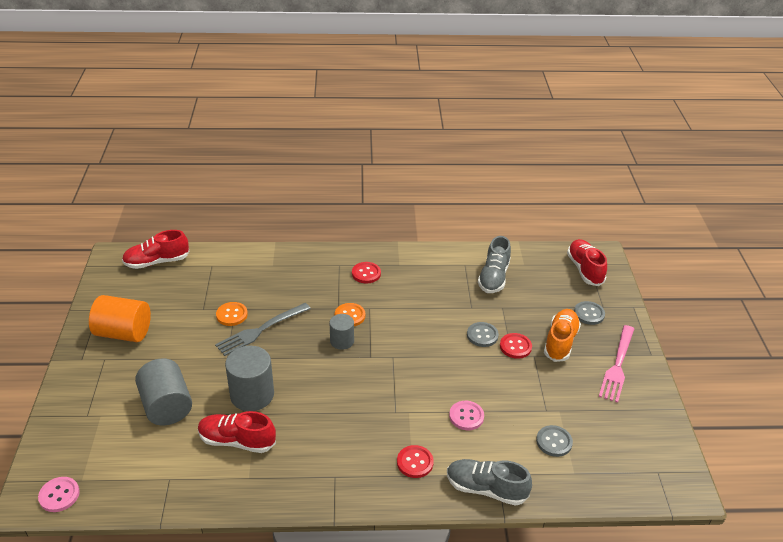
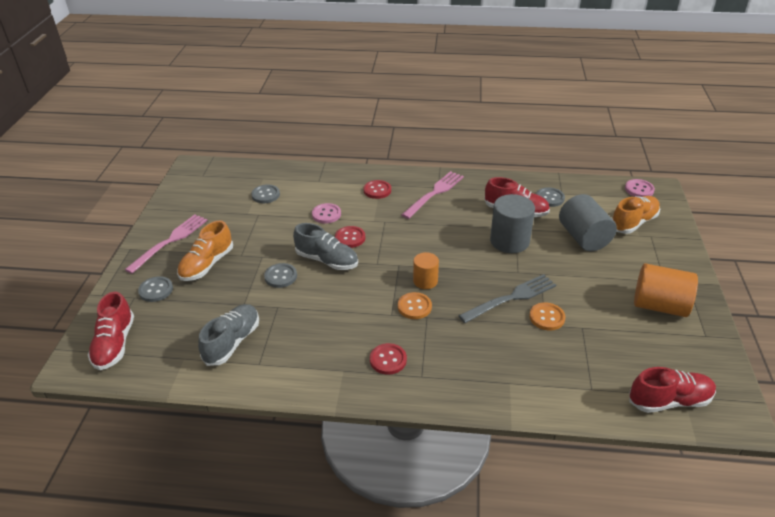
camera: 170 degrees left, 0 degrees up
(97, 433) = (633, 223): none -> orange shoe
(188, 467) = (549, 198): none -> grey button
(339, 463) = (434, 193): none -> pink fork
(342, 341) = (425, 281): grey cylinder -> orange cylinder
(486, 489) = (331, 174): grey shoe -> grey shoe (327, 260)
(515, 347) = (253, 264): red button -> red button (350, 238)

